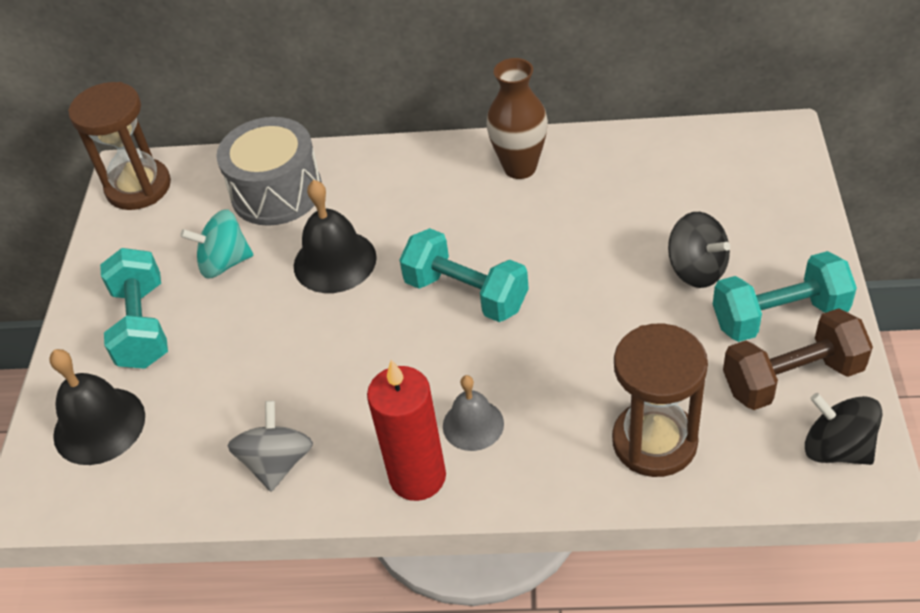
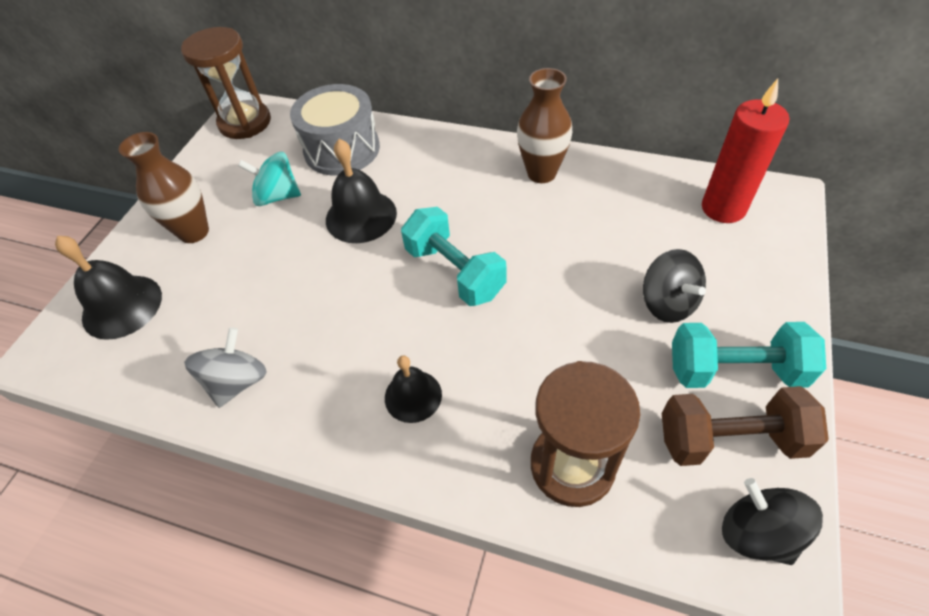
camera: 15 degrees right, 5 degrees up
(142, 326) = (194, 232): turquoise dumbbell -> brown vase
(417, 477) = (345, 432): red candle -> red candle (723, 208)
(473, 424) = (413, 396): grey bell -> black bell

